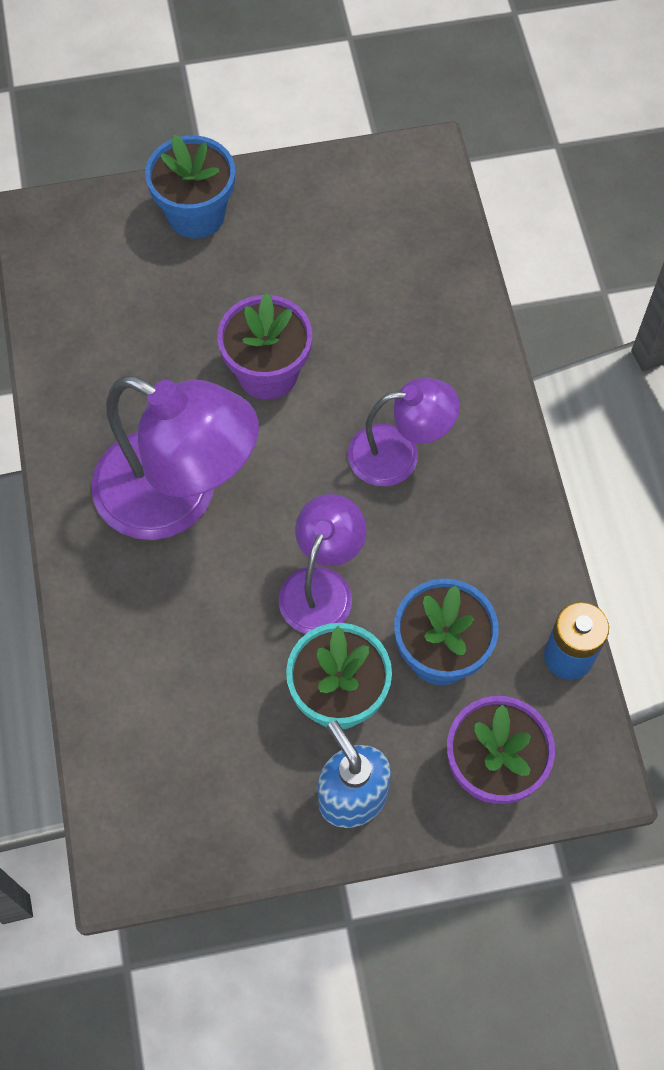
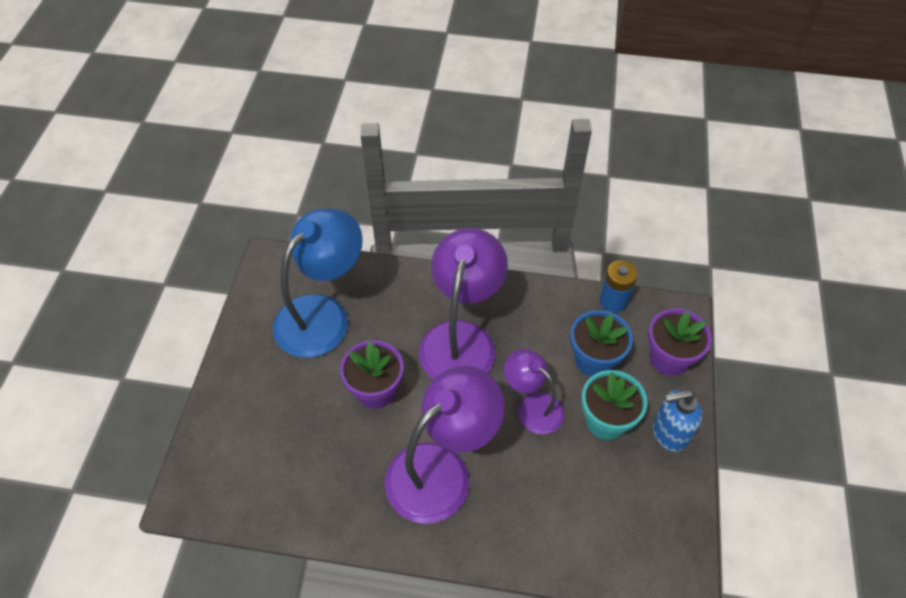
camera: 70 degrees left, 10 degrees down
(196, 214) = (237, 395): blue flower pot -> none
(362, 261) = (322, 314): none -> blue lamp
(399, 454) = (461, 338): purple lamp -> purple lamp, size x1.73

